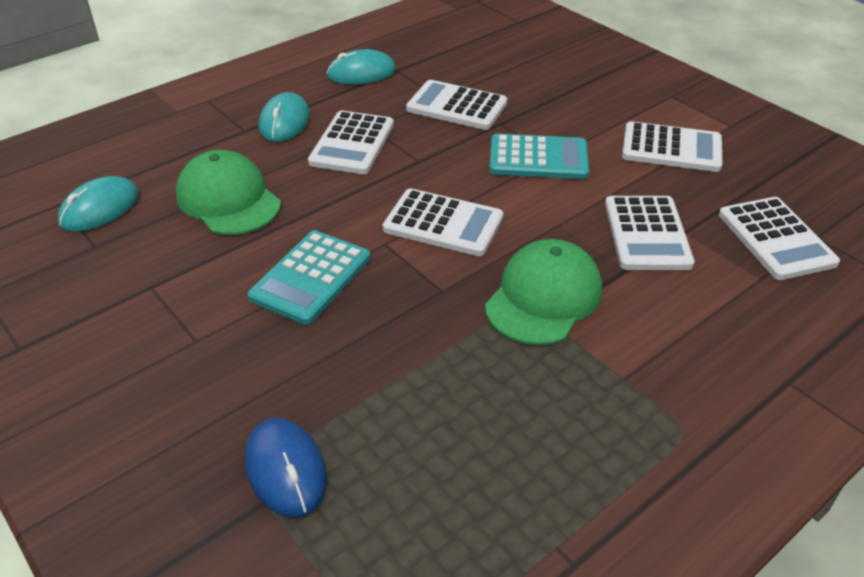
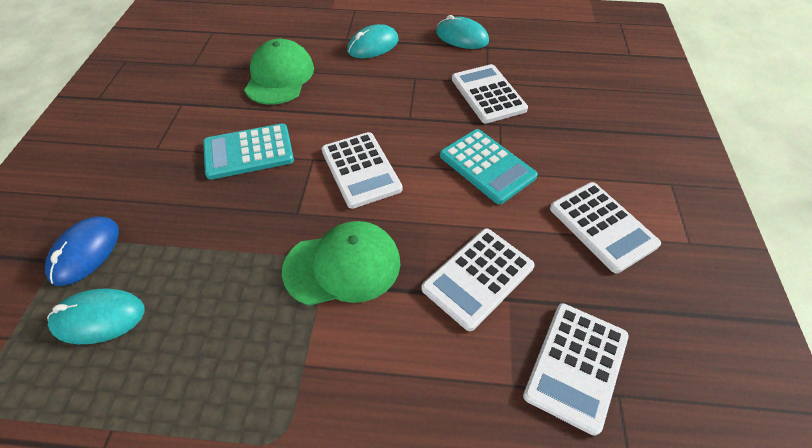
camera: 45 degrees right, 10 degrees up
(100, 208) = (222, 45): turquoise mouse -> turquoise mouse (99, 318)
(352, 143) = (388, 82): white calculator -> none

